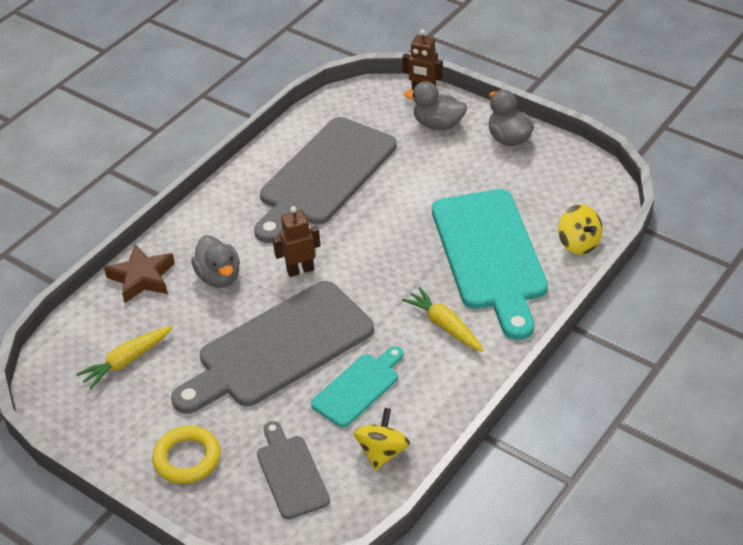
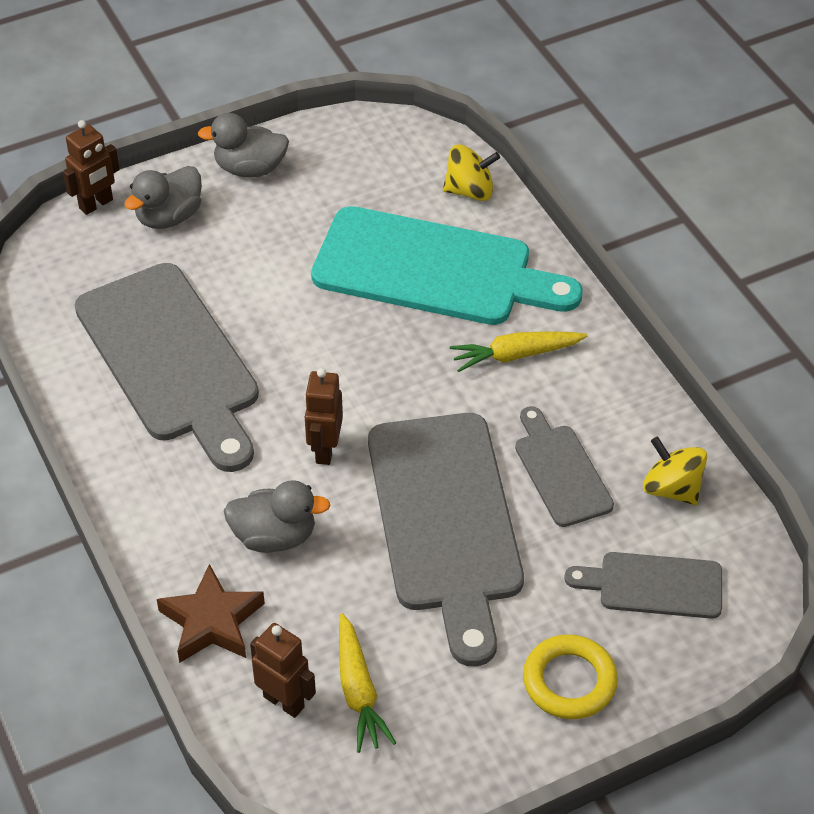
camera: 65 degrees left, 5 degrees up
(102, 332) = (284, 701): none -> brown robot
(358, 388) = (560, 471): turquoise cutting board -> grey cutting board

